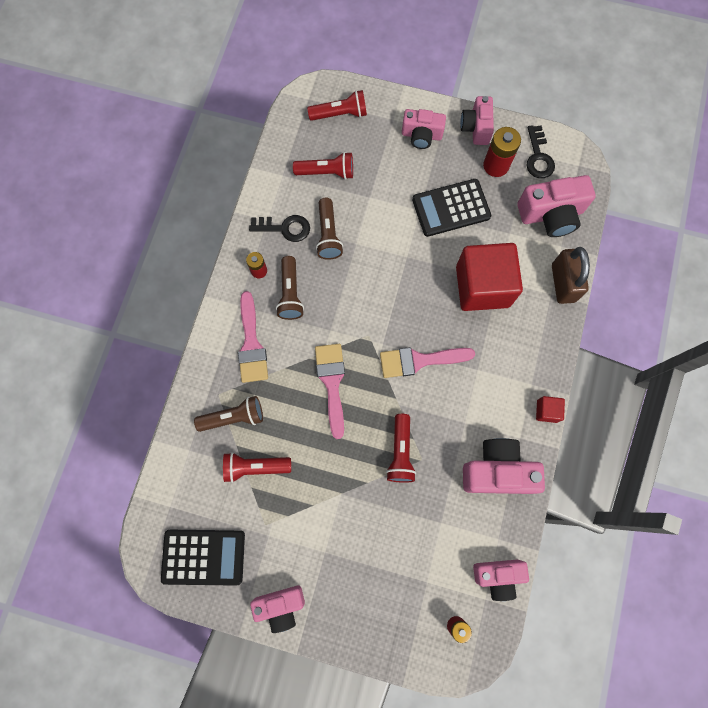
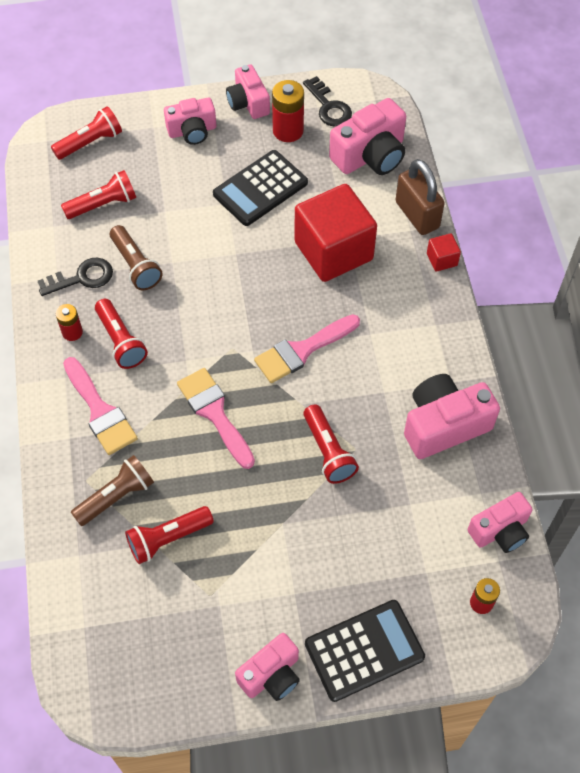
camera: 25 degrees left, 15 degrees down
(203, 557) = (152, 663): black calculator -> black calculator (364, 650)
(290, 293) = (121, 341): brown flashlight -> red flashlight
(546, 411) = (465, 344): red cube -> red cube (442, 259)

